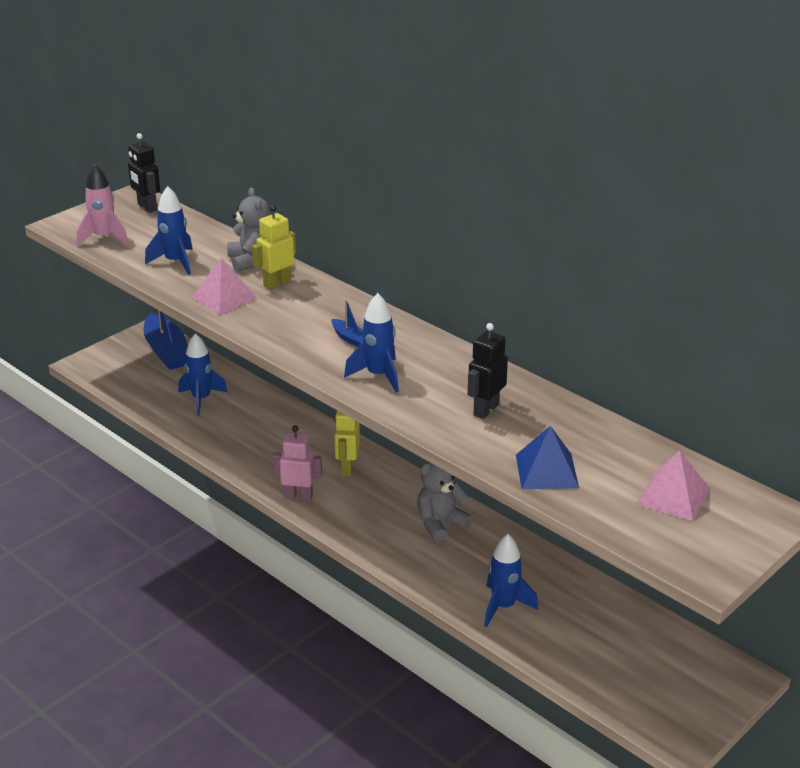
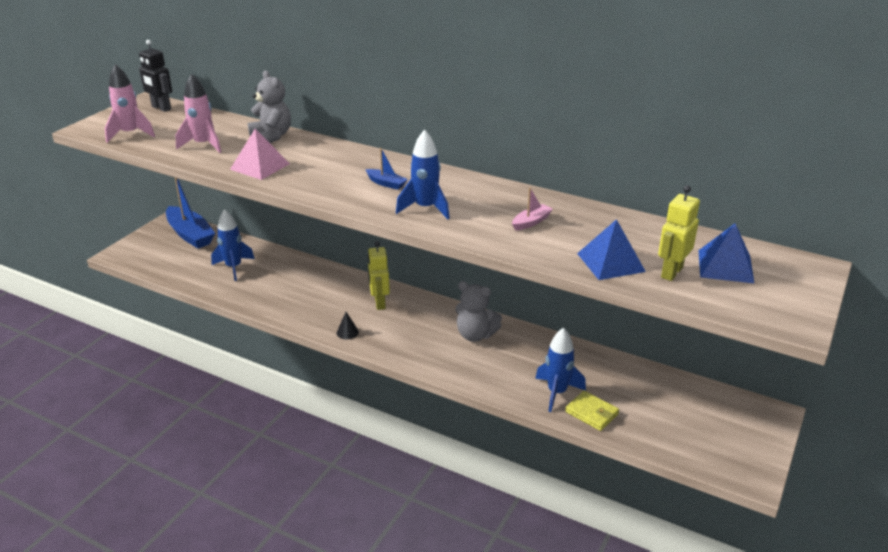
camera: 15 degrees left, 0 degrees up
(175, 262) = (203, 145): blue rocket -> pink rocket
(277, 284) = (302, 151): yellow robot -> yellow robot (671, 272)
(298, 496) = (347, 332): pink robot -> black cone
(440, 524) = (475, 335): grey teddy bear -> grey teddy bear turned 105 degrees counterclockwise
(485, 410) = (531, 222): black robot -> pink boat
(532, 636) = (591, 413): none -> yellow wallet
(673, 496) = (725, 266): pink pyramid -> blue pyramid

